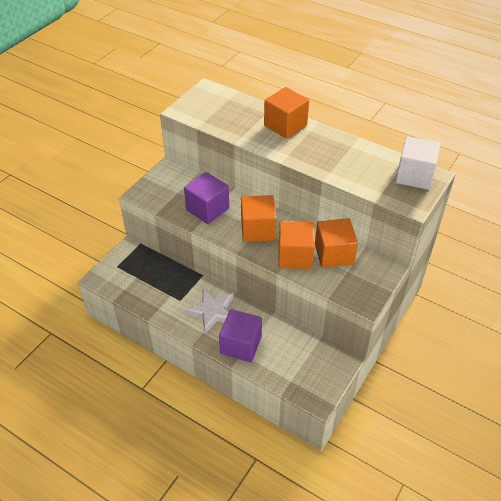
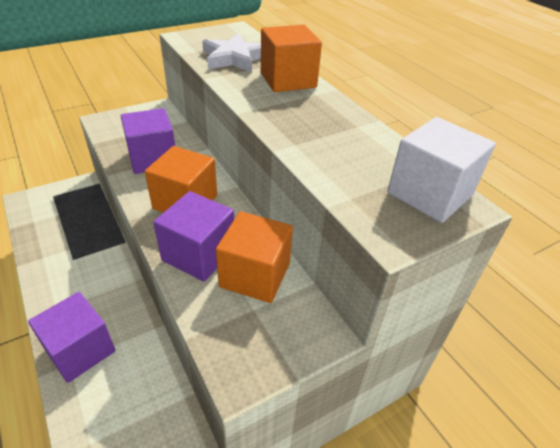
camera: 25 degrees right, 5 degrees down
(212, 312) = (91, 289): white star -> white star (234, 58)
(295, 256) = (199, 254): orange cube -> purple cube

